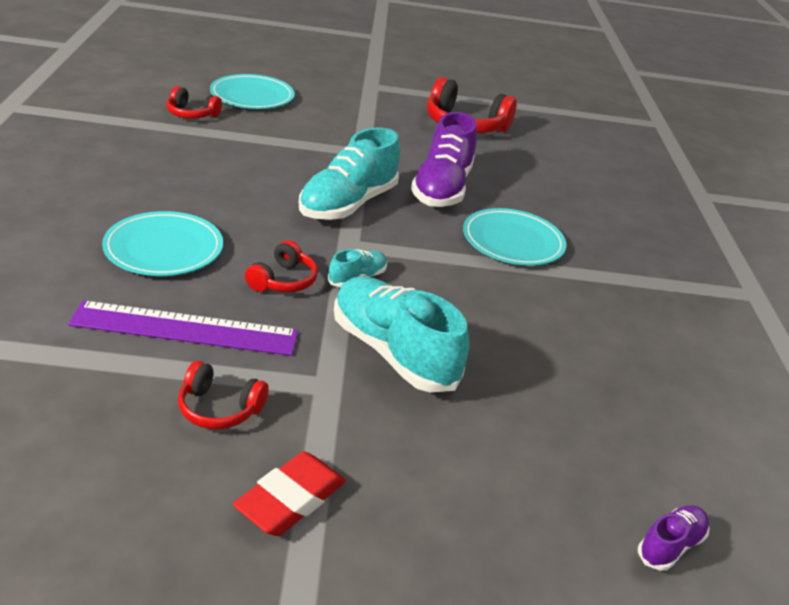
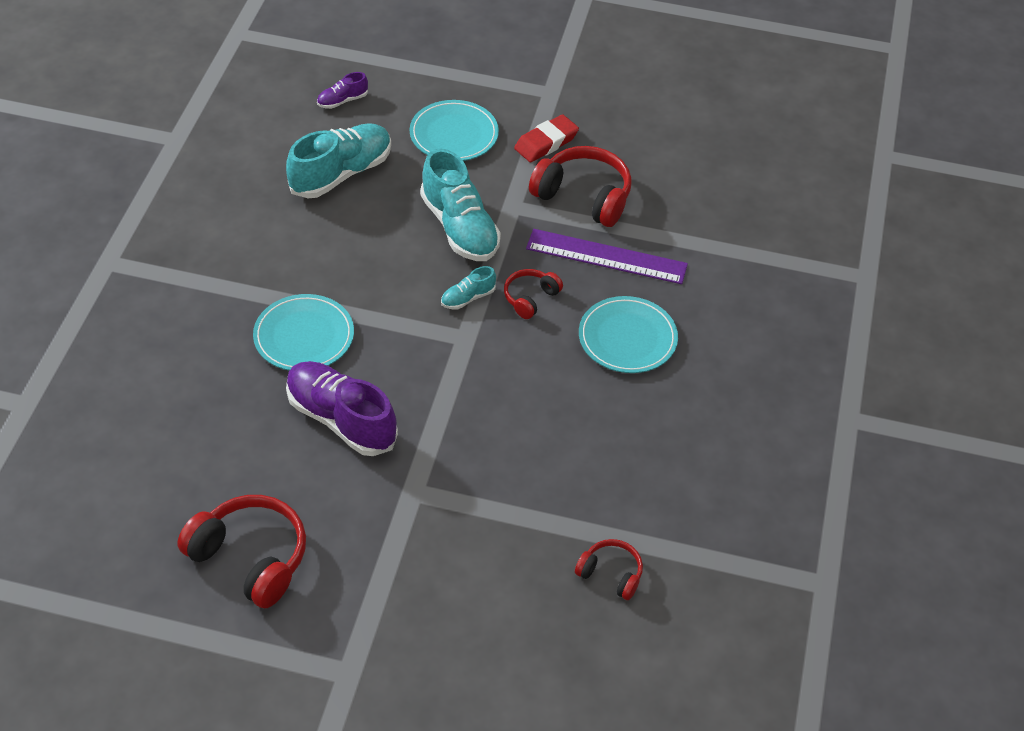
camera: 165 degrees left, 15 degrees up
(219, 408) = (583, 196): red headphones -> red headphones, size x1.83
(252, 96) = (531, 628): turquoise plate -> turquoise plate (454, 134)
(348, 204) = (452, 394): turquoise shoe -> turquoise shoe (341, 174)
(442, 188) = (341, 419): purple shoe -> purple shoe turned 75 degrees counterclockwise

